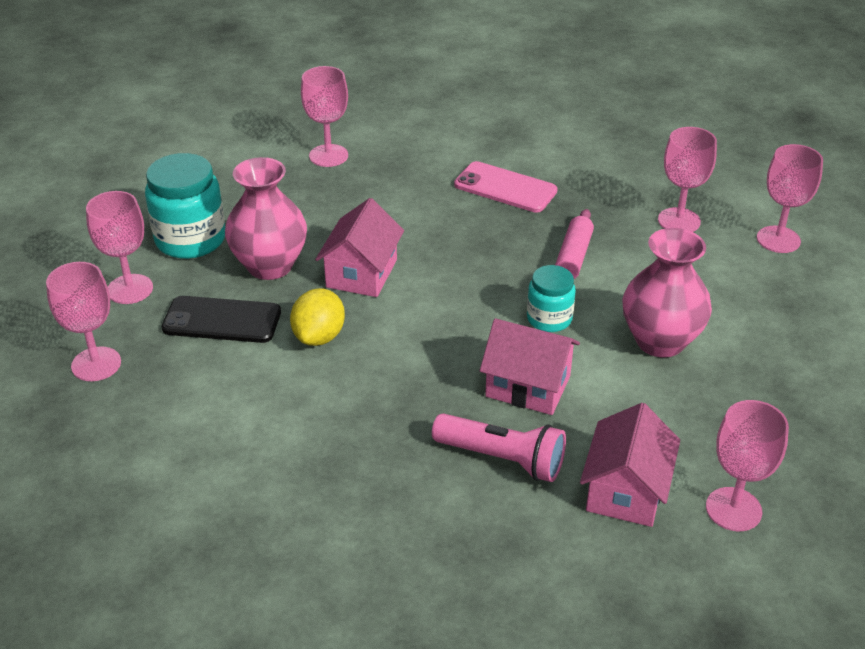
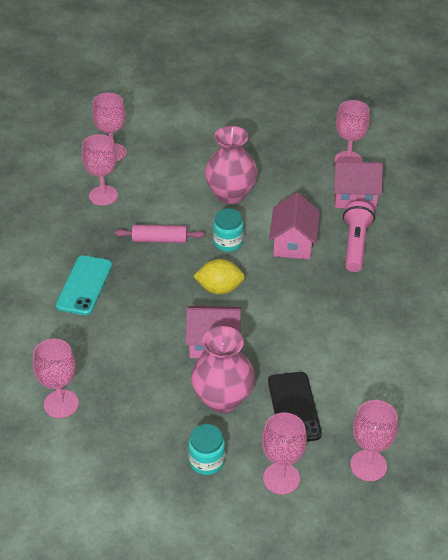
camera: 105 degrees left, 5 degrees up
(190, 240) = (207, 461): turquoise jar -> turquoise jar, size x0.60
(319, 336) = (289, 349): yellow lemon -> yellow lemon (219, 288)
(505, 188) = (84, 285): pink phone -> turquoise phone

